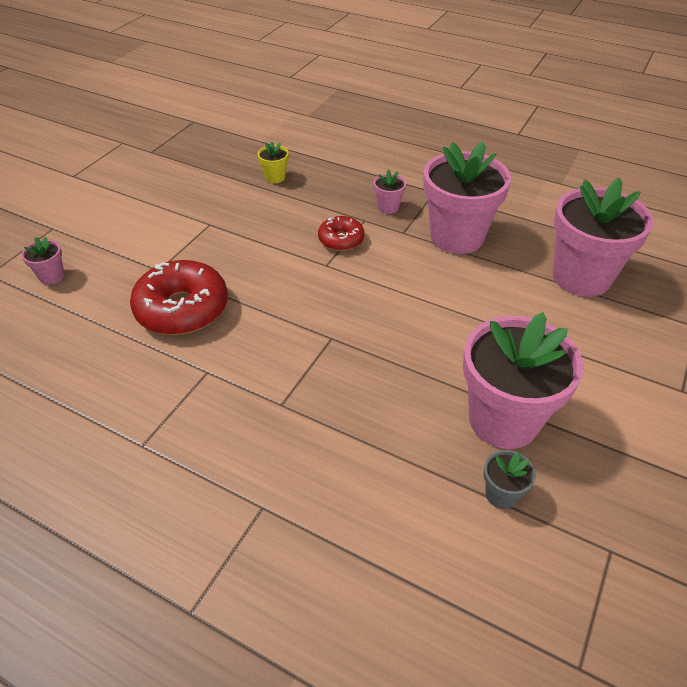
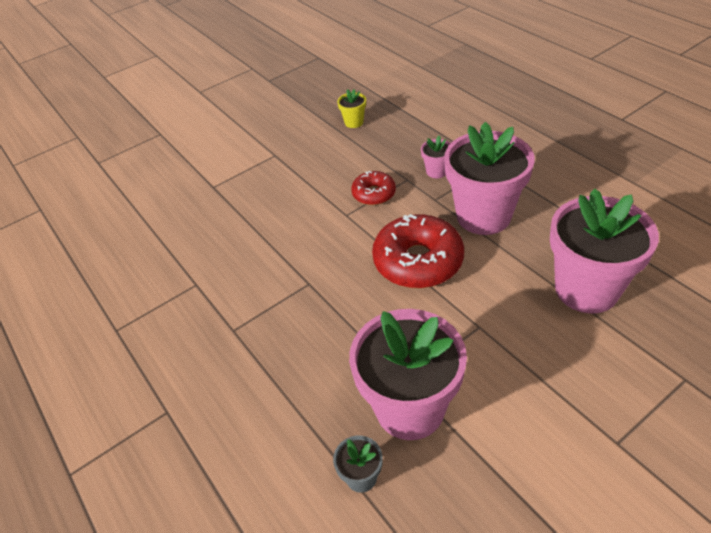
camera: 30 degrees right, 0 degrees up
(52, 276) = (137, 174): pink flower pot -> none
(182, 309) = (210, 225): red donut -> red donut (418, 261)

